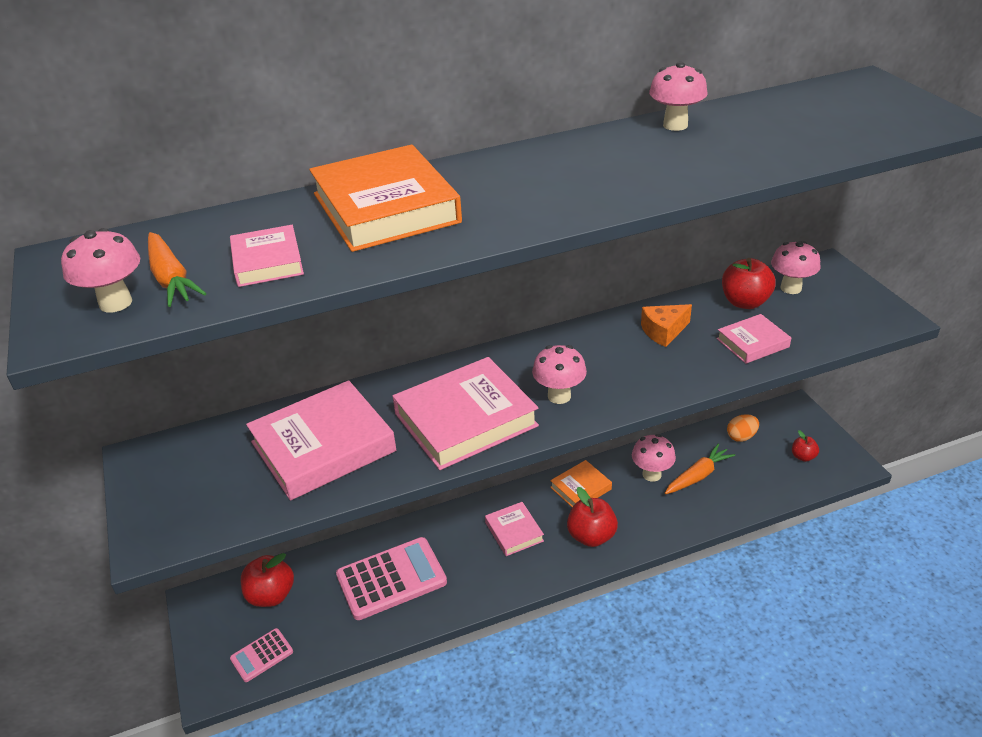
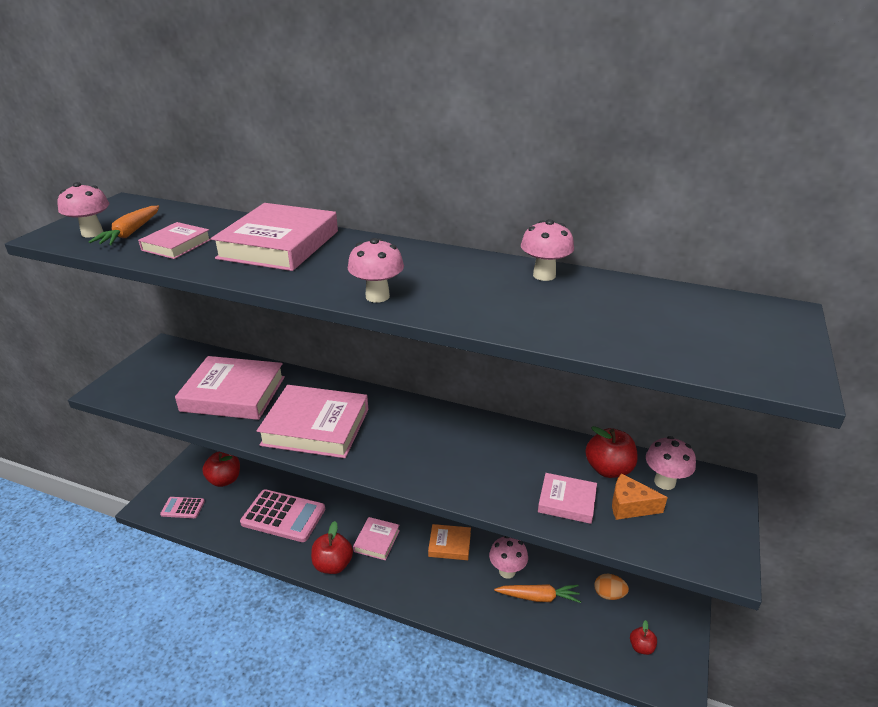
camera: 40 degrees right, 5 degrees down
(385, 208) = (279, 245): orange book -> pink book
(559, 396) = (385, 448): pink mushroom -> pink mushroom (377, 296)
(591, 536) = (416, 580): red apple -> red apple (333, 565)
(663, 331) = (515, 452): orange cheese -> orange cheese (630, 506)

